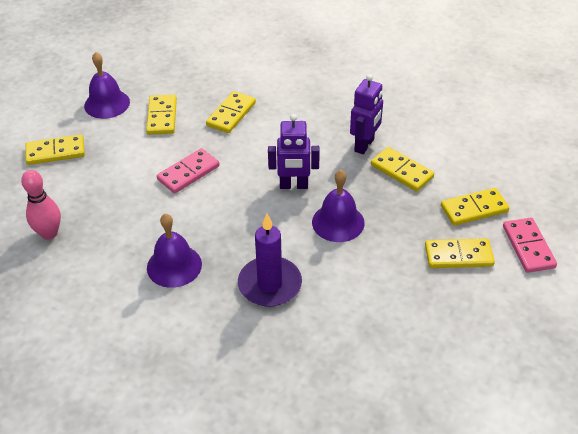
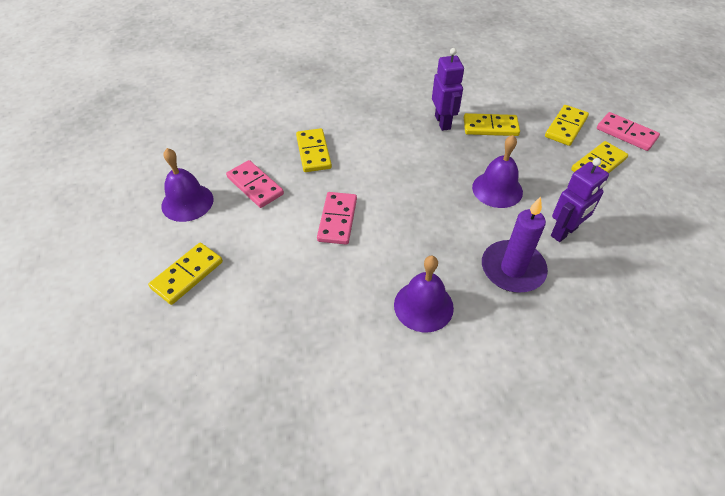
camera: 40 degrees left, 5 degrees up
(49, 233) = (275, 356): pink bowling pin -> none
(162, 117) = (255, 186): yellow domino -> pink domino
(293, 185) = (432, 181): purple robot -> purple robot (564, 232)

